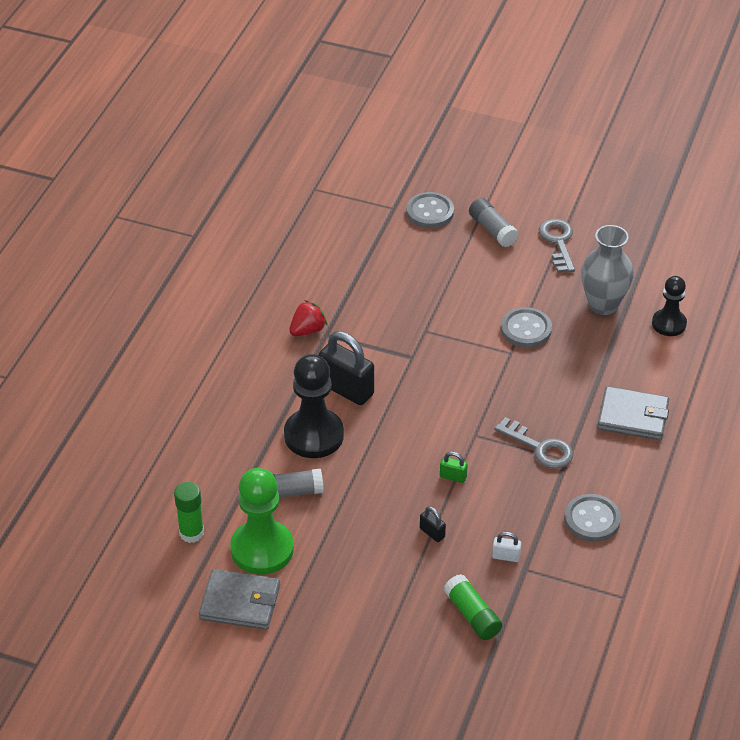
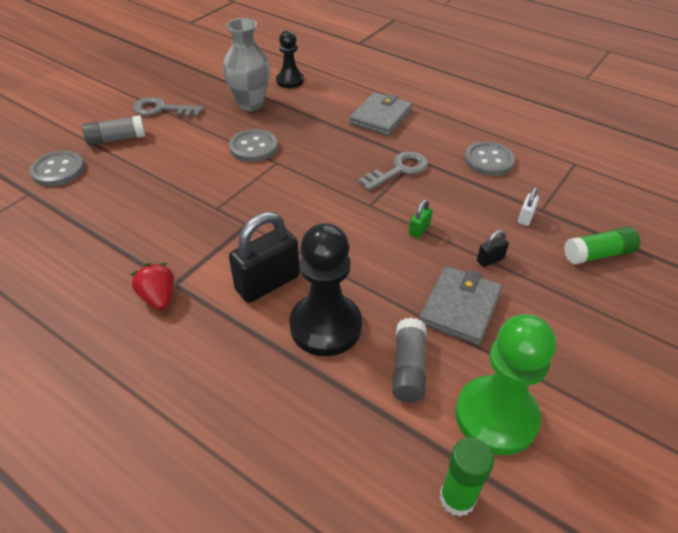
camera: 75 degrees left, 0 degrees up
(240, 602) = (584, 461): grey wallet -> grey wallet (460, 307)

